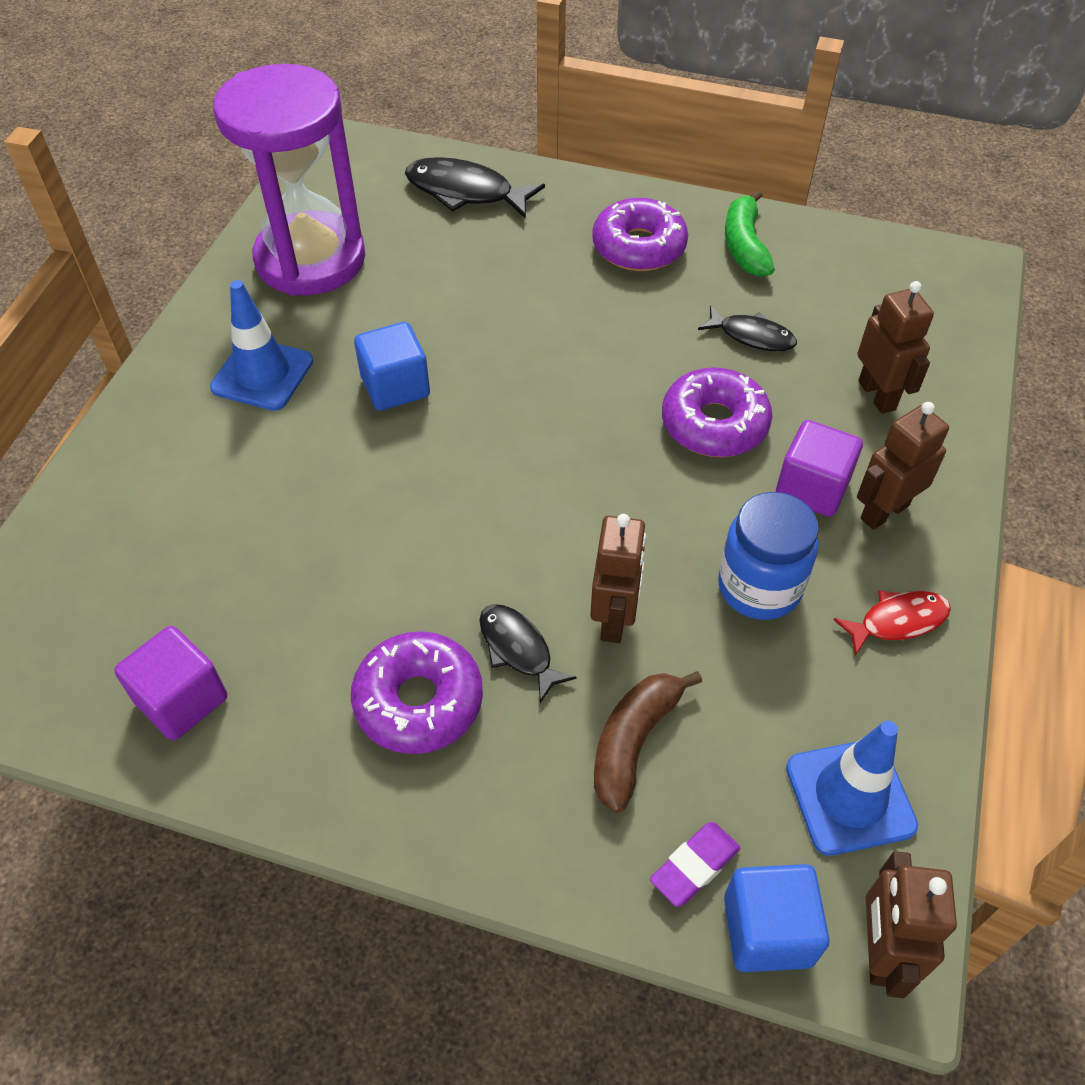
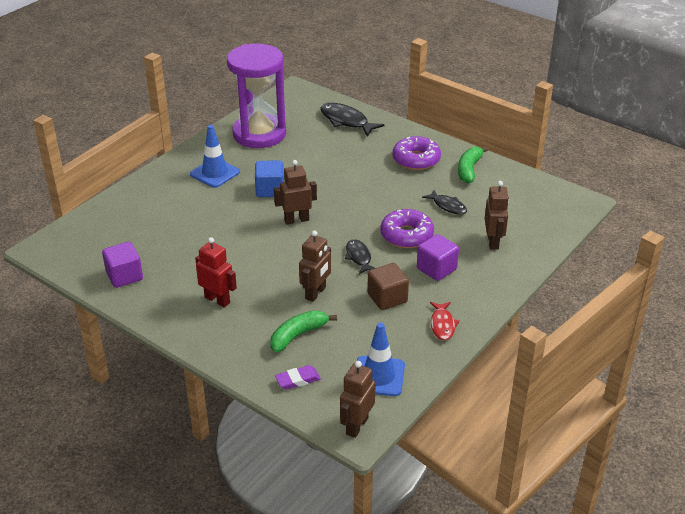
camera: 20 degrees right, 15 degrees down
(419, 701) = (217, 300): purple donut -> red robot
(518, 649) = (268, 293): black fish -> black fish (358, 257)
(634, 741) = (298, 335): brown banana -> green banana
(759, 587) = (387, 298): blue jar -> brown cube
(767, 930) = (315, 407): blue cube -> none
(884, 512) = (464, 285): brown robot -> brown robot (296, 220)
(897, 621) = (442, 325): red fish -> red fish turned 90 degrees clockwise

